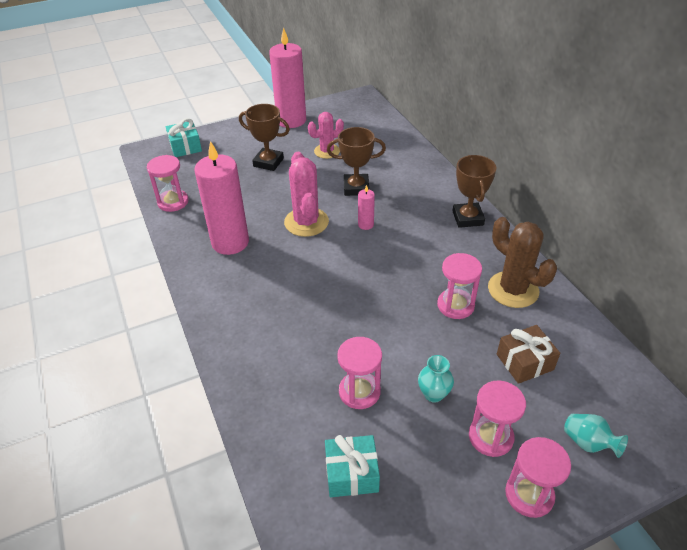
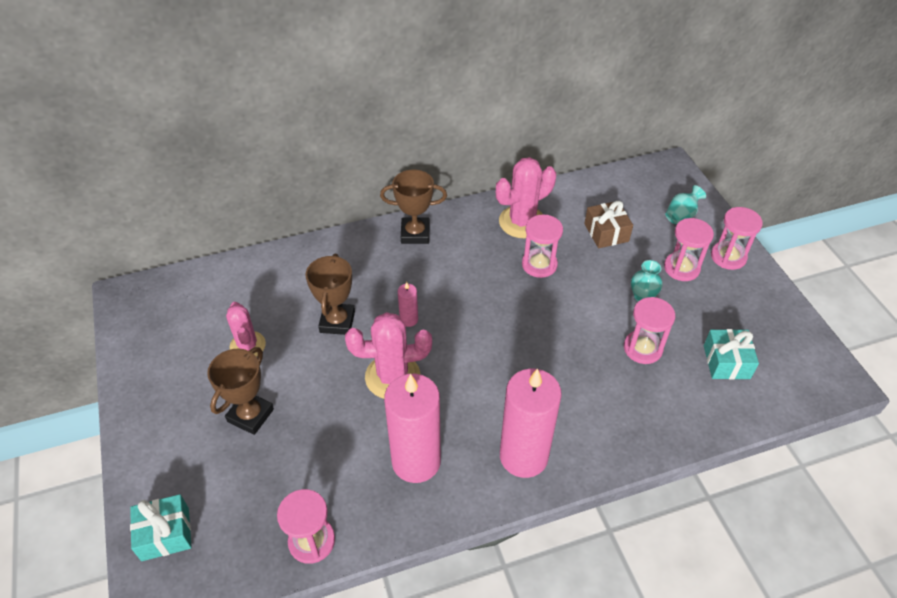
camera: 85 degrees left, 5 degrees up
(291, 120) = (150, 383): pink candle -> pink candle (523, 456)
(513, 290) = (522, 222): brown cactus -> pink cactus

